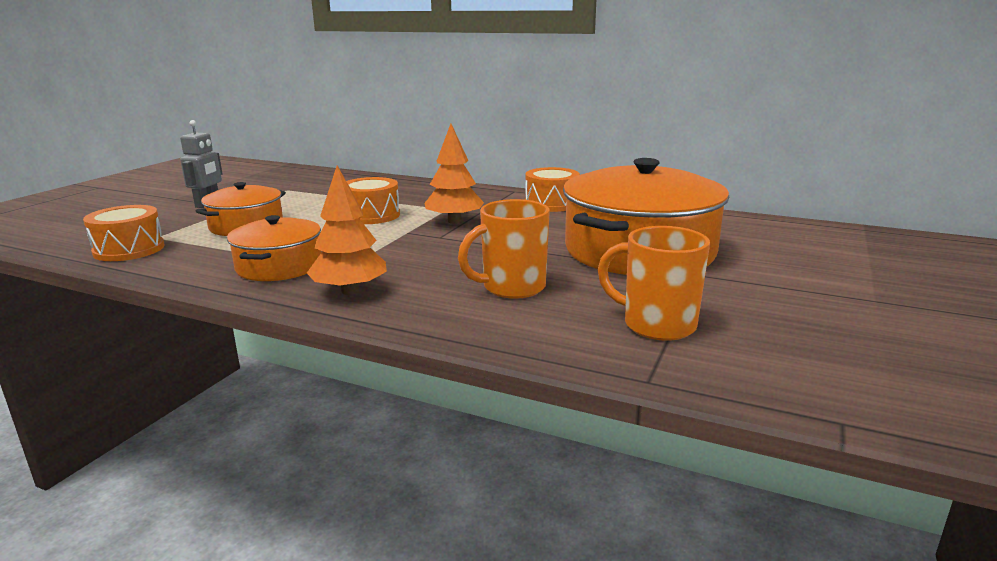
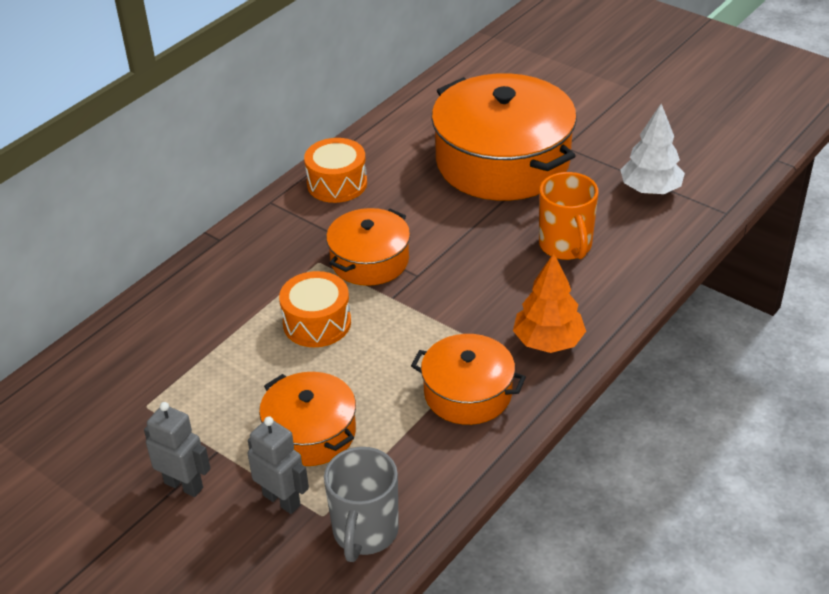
camera: 75 degrees left, 20 degrees up
(129, 249) = (365, 532): orange drum -> grey mug
(179, 226) = (282, 500): none -> grey robot
(454, 221) = (369, 260): orange tree -> orange pot
(656, 325) = (650, 190): orange mug -> white tree

